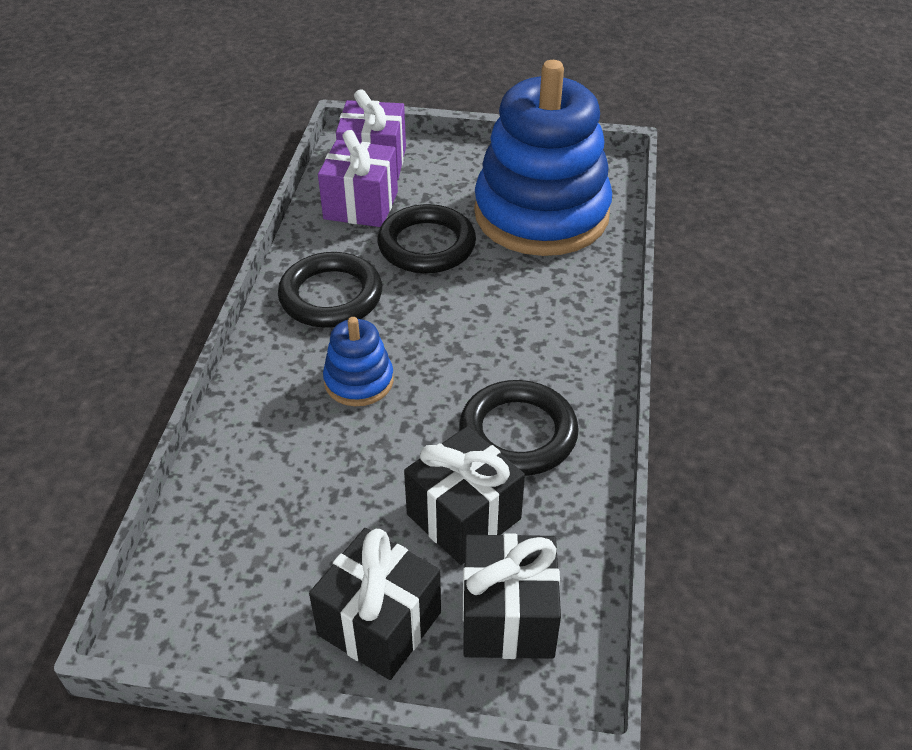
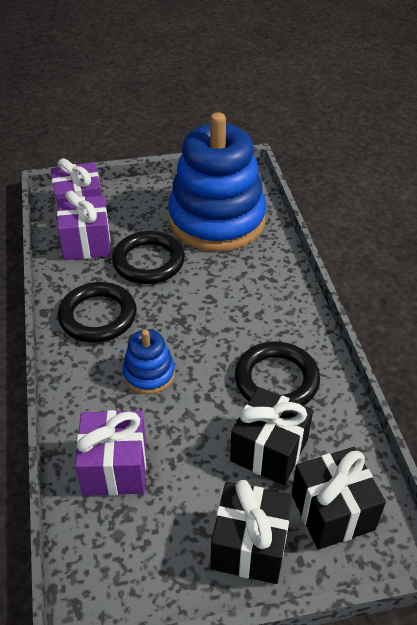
camera: 20 degrees left, 0 degrees up
(263, 479) = (115, 467): none -> purple gift

